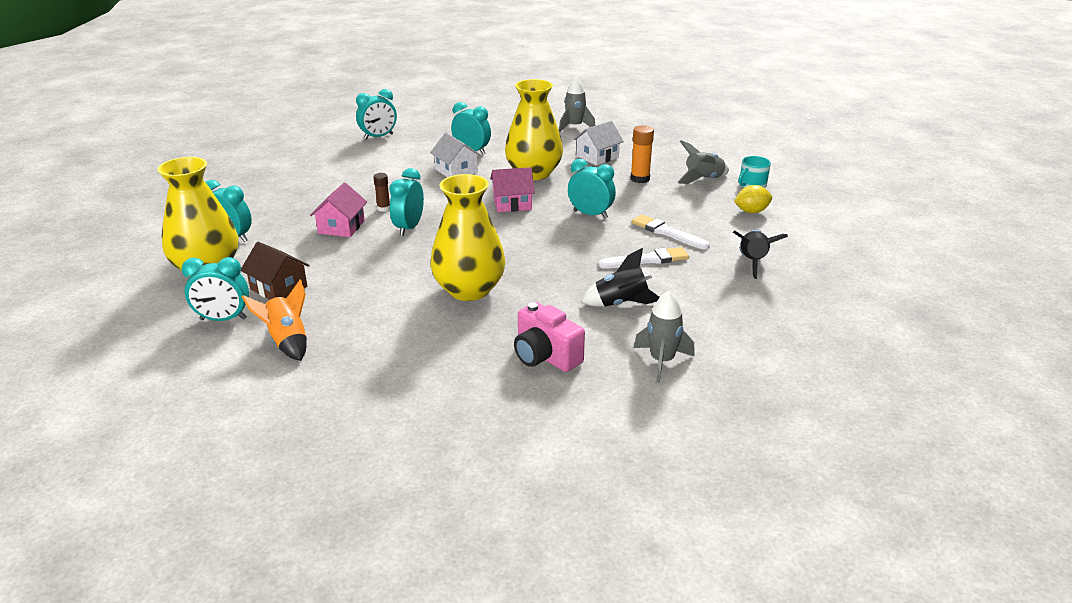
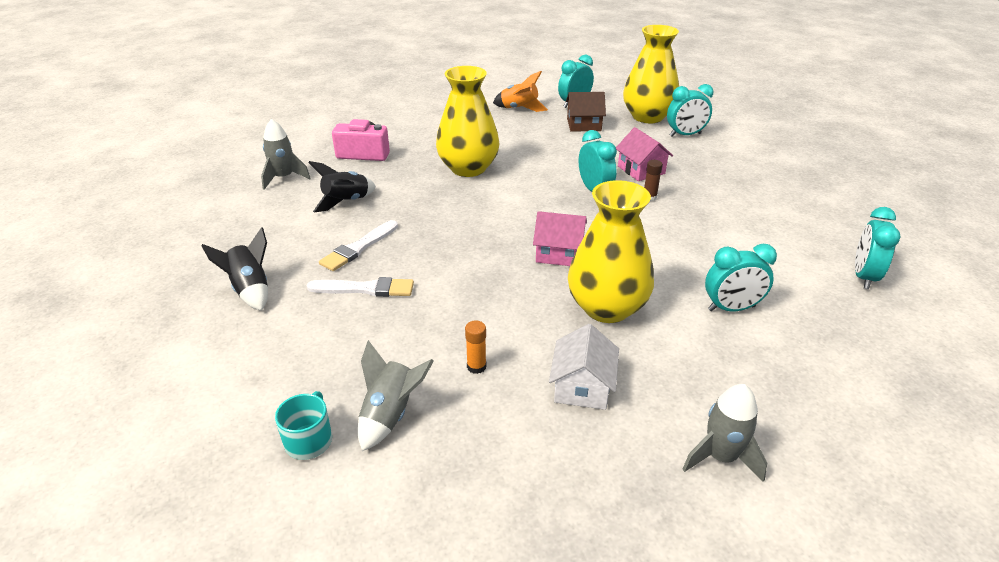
camera: 140 degrees right, 5 degrees up
(456, 171) = (684, 268): white house -> none
(512, 204) = (559, 253): pink house -> pink house turned 60 degrees clockwise
(590, 214) = (467, 276): turquoise clock -> none
(640, 179) = (476, 366): orange glue stick -> orange glue stick, size x0.64
(751, 211) = (284, 373): yellow lemon -> none

